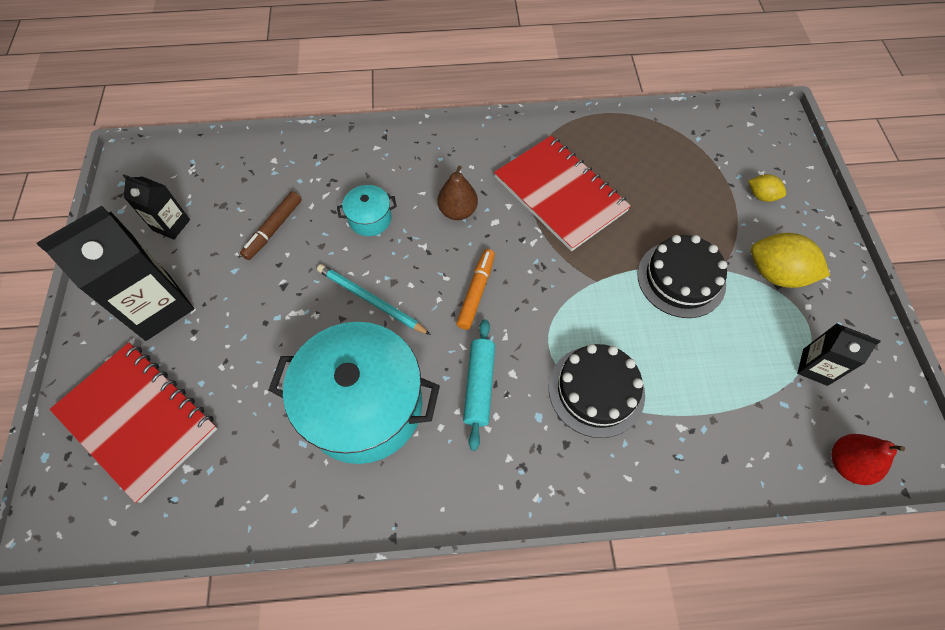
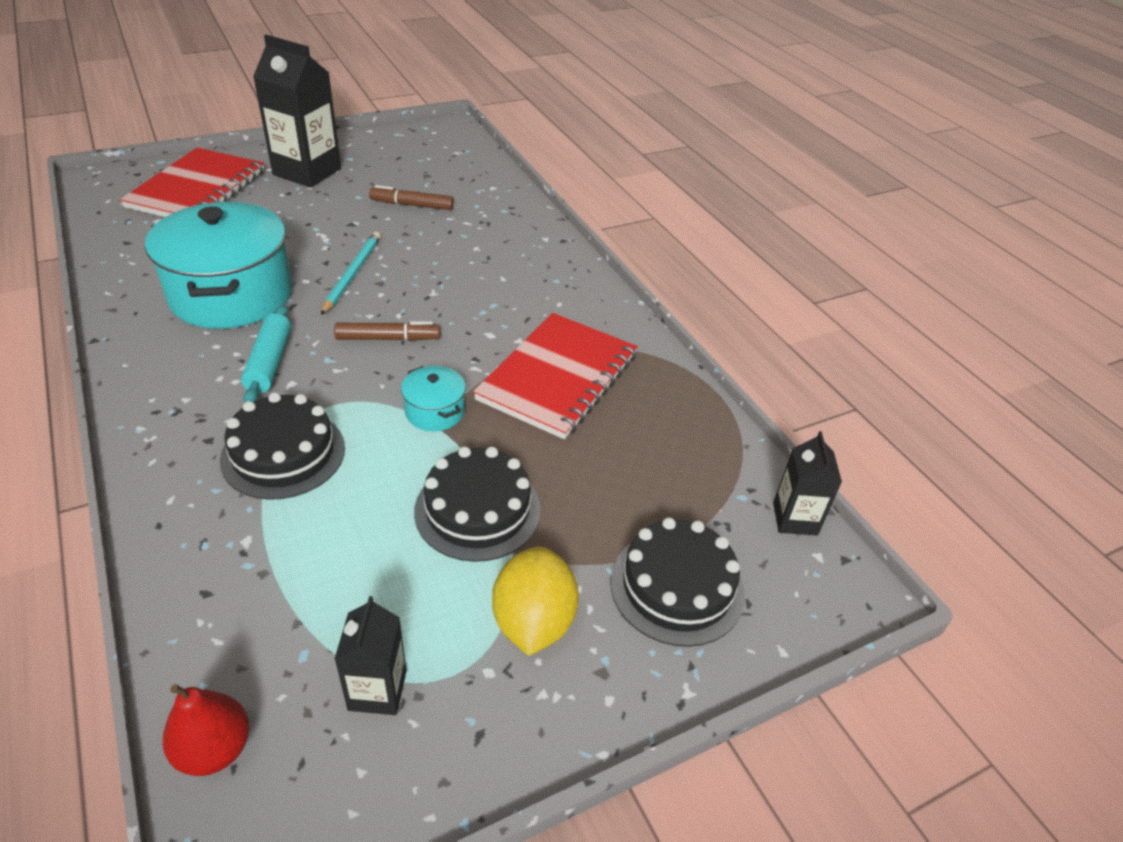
camera: 65 degrees right, 20 degrees down
(171, 225) = (393, 158): black carton -> black carton (795, 519)
(370, 219) = (451, 253): turquoise pot -> turquoise pot (435, 412)
(458, 211) = (490, 306): brown pear -> none
(476, 292) = (387, 338): orange marker -> brown marker
(479, 386) = (270, 362): turquoise rolling pin -> turquoise rolling pin turned 75 degrees counterclockwise
(761, 196) = (677, 587): yellow lemon -> black cake

